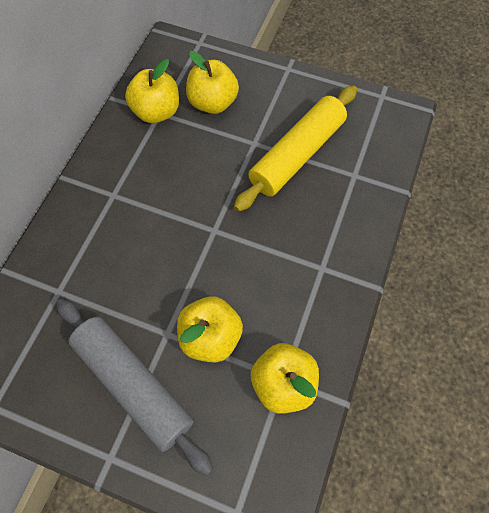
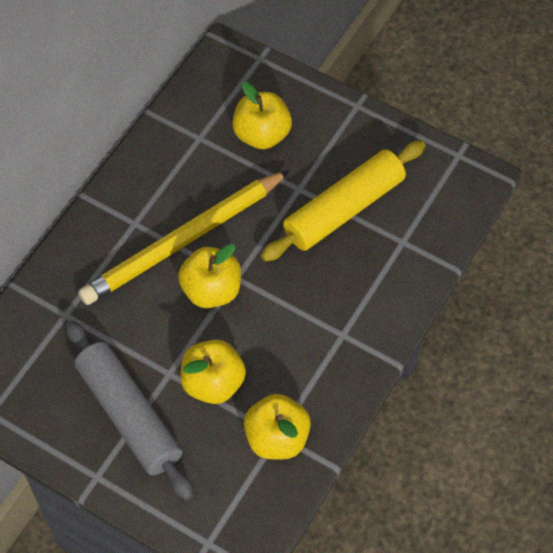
camera: 10 degrees right, 5 degrees down
(157, 112) = (196, 136): yellow apple -> yellow apple (211, 290)
(160, 204) = (183, 240): none -> yellow pencil

